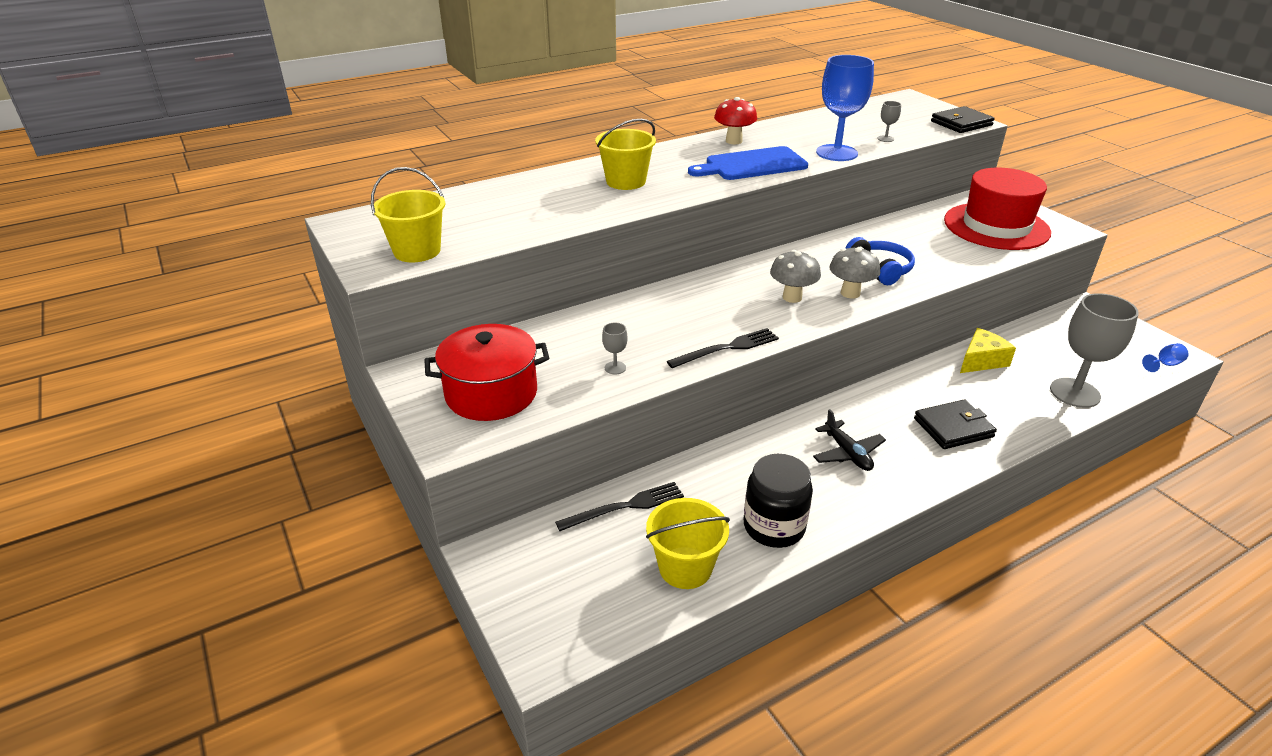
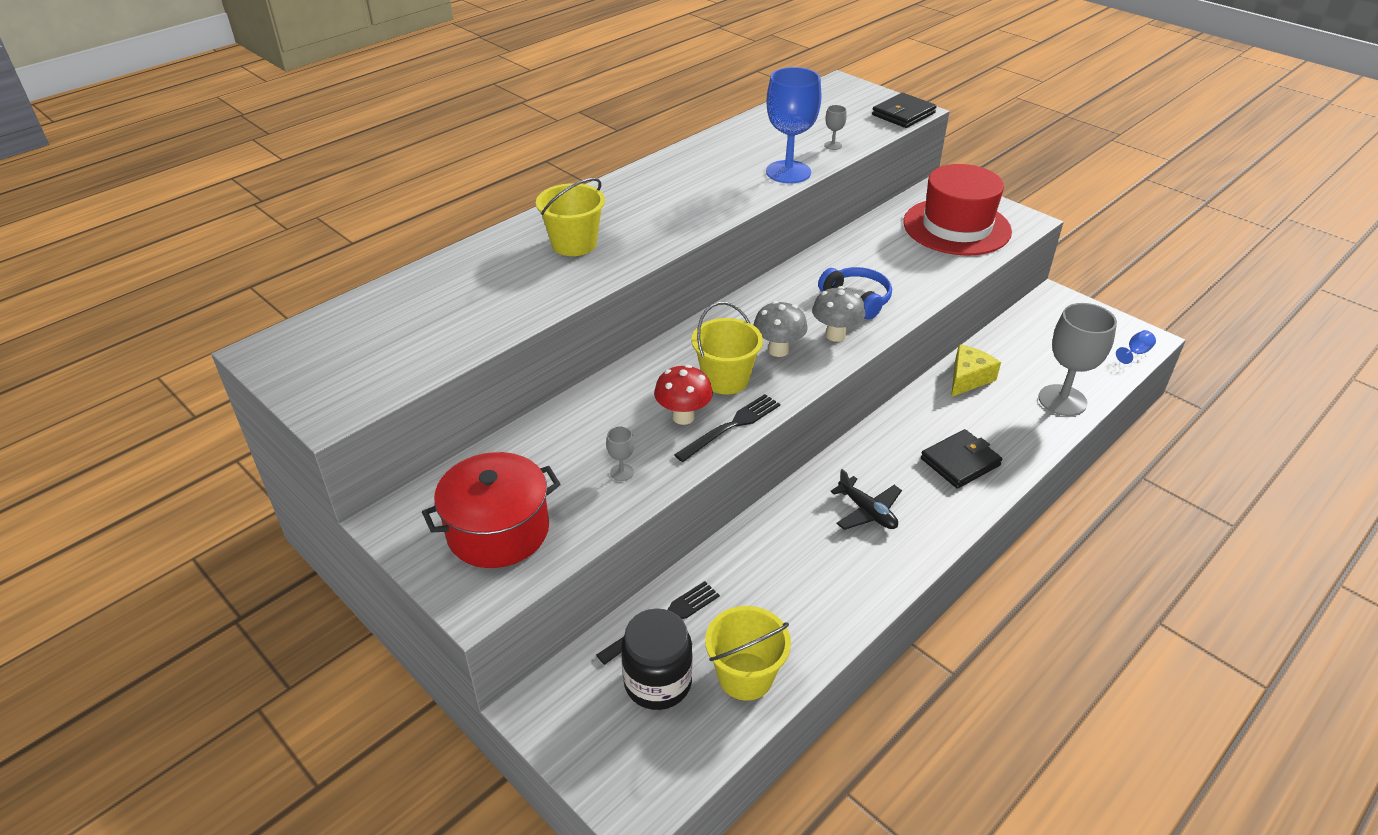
camera: 15 degrees left, 5 degrees up
(417, 251) = (372, 380): yellow bucket -> yellow bucket (725, 379)
(734, 141) = (673, 169): red mushroom -> red mushroom (683, 417)
(752, 165) = (704, 201): blue cutting board -> none
(774, 527) = (819, 610): black jar -> black jar (658, 682)

